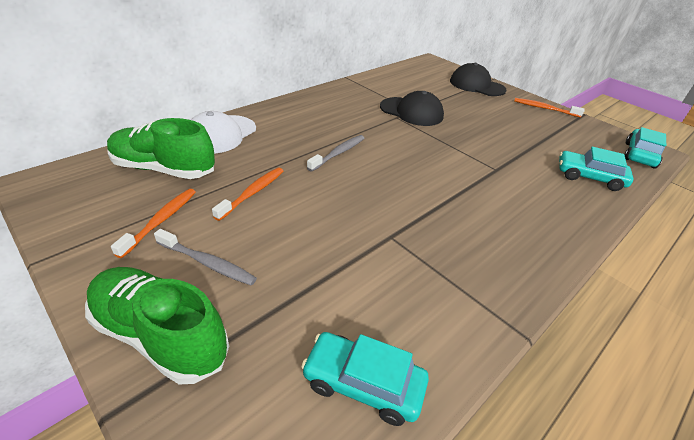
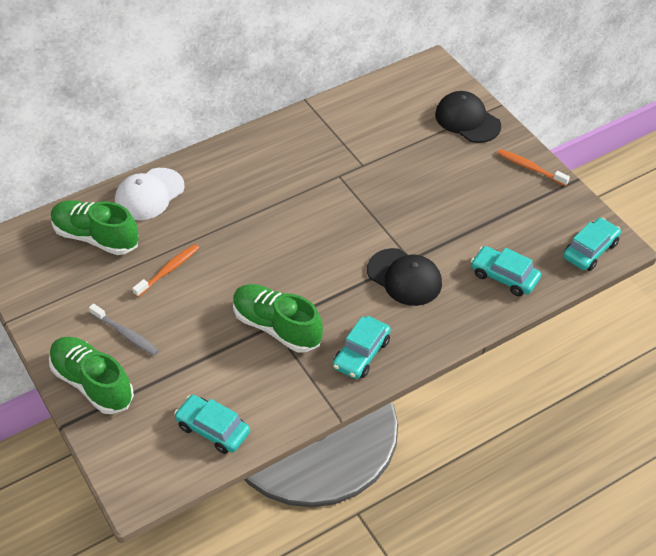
camera: 15 degrees right, 10 degrees up
(161, 221) = (93, 293): orange toothbrush -> none
(338, 153) = (257, 227): grey toothbrush -> none
(396, 238) = (277, 327): none -> green shoe
(411, 112) = (360, 168): black cap -> black cap (404, 277)
(506, 257) = (361, 354): none -> turquoise car

